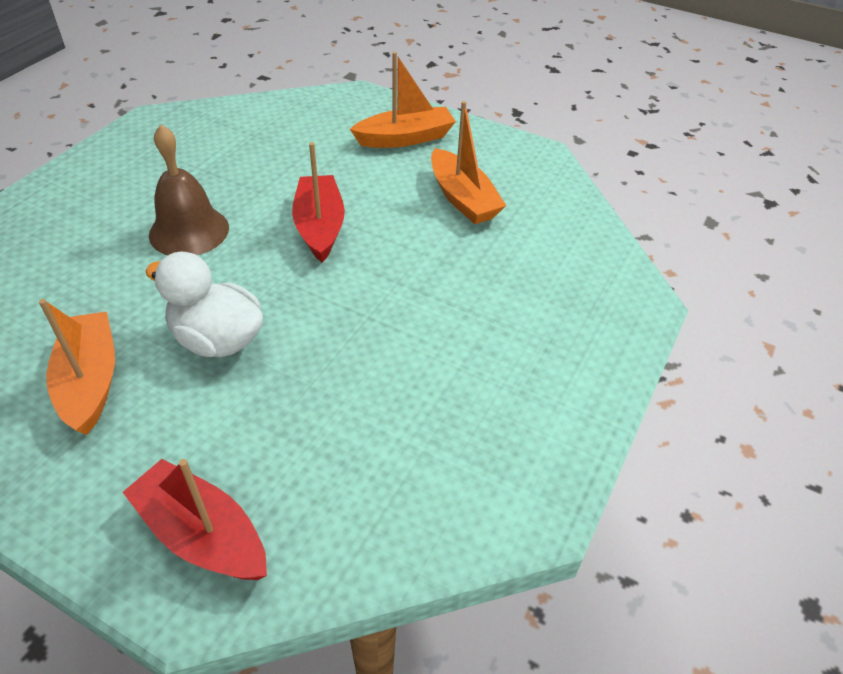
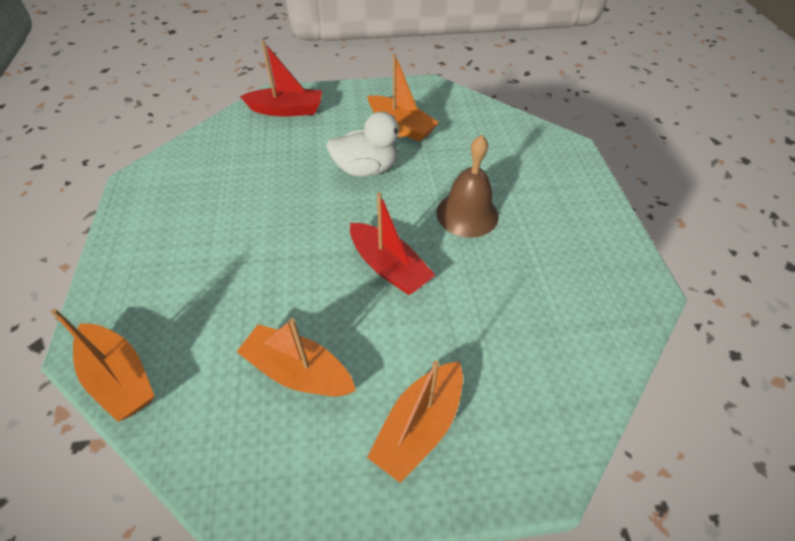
camera: 145 degrees right, 5 degrees up
(612, 261) = (120, 378): none -> orange boat

